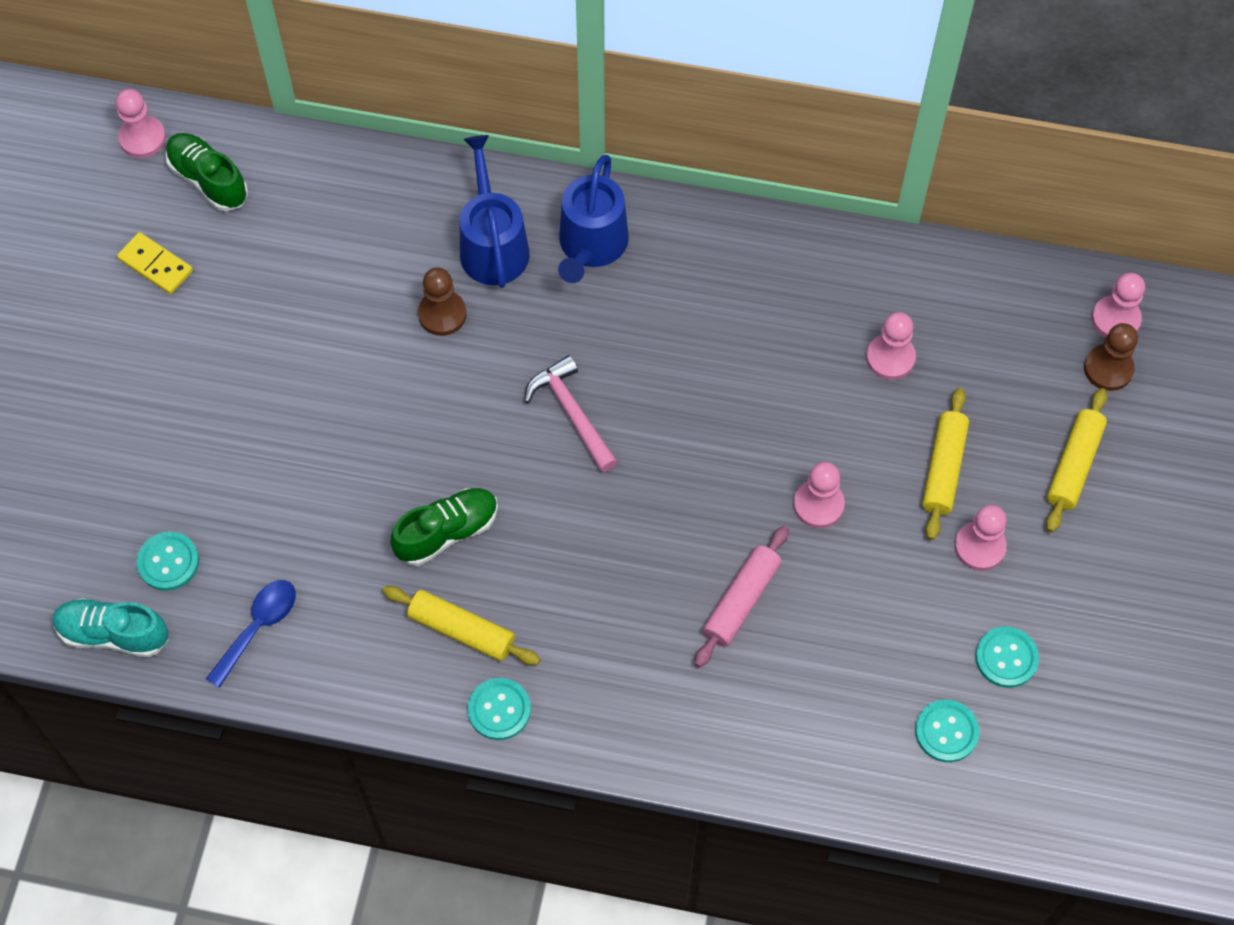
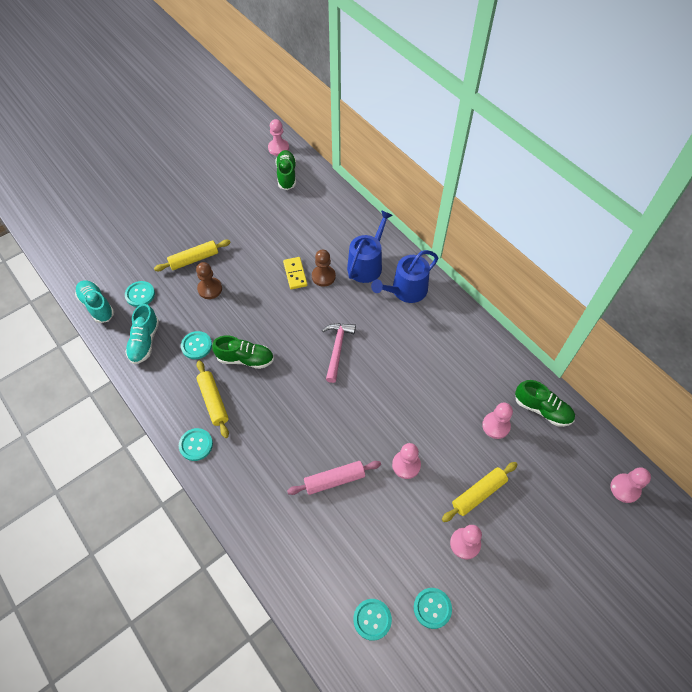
camera: 40 degrees right, 5 degrees down
(156, 265) = (240, 191): yellow domino -> yellow domino (295, 274)
(258, 627) = (145, 341): blue spoon -> turquoise shoe
(349, 570) = (196, 346): none -> turquoise button
(931, 288) = (542, 409): none -> green shoe
(1074, 465) = (545, 541): yellow rolling pin -> yellow rolling pin (194, 259)
(1108, 369) = (602, 509): brown pawn -> brown pawn (210, 289)

